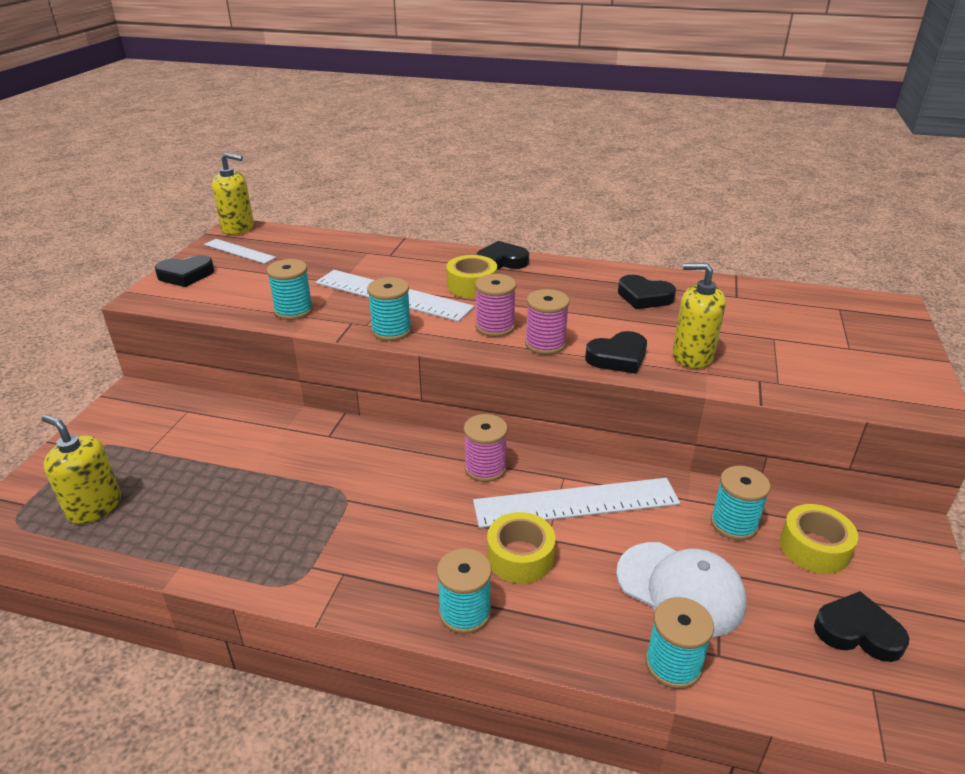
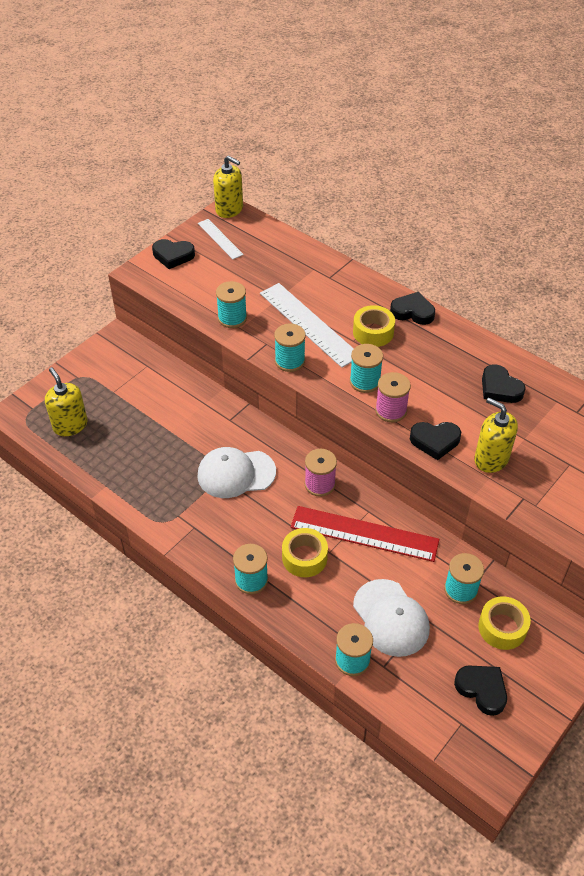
camera: 25 degrees right, 15 degrees up
(369, 490) = (236, 473): none -> white cap
(495, 327) = (365, 381): pink spool -> turquoise spool
(576, 503) = (364, 534): white ruler -> red ruler

